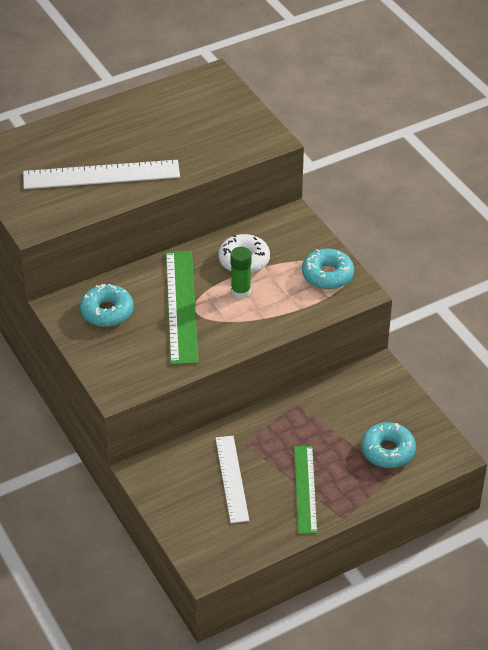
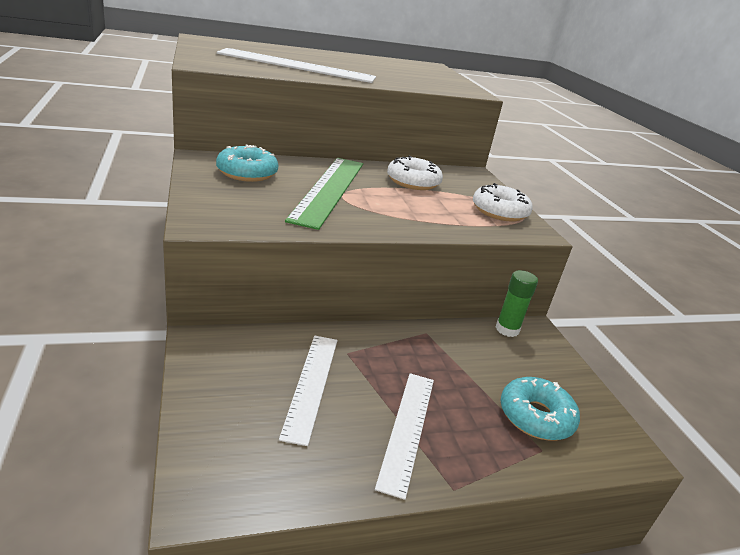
camera: 10 degrees right, 15 degrees down
(241, 291) = (399, 197): green glue stick -> green glue stick (507, 329)
(305, 489) = (407, 429): green ruler -> white ruler
(327, 275) = (499, 211): turquoise donut -> white donut

